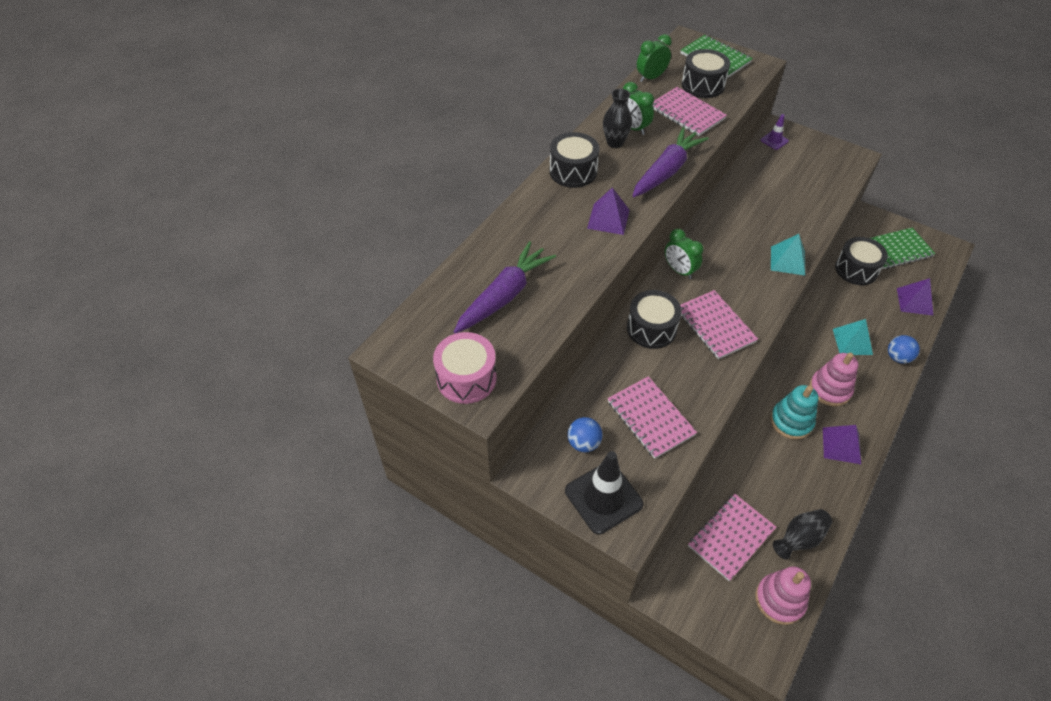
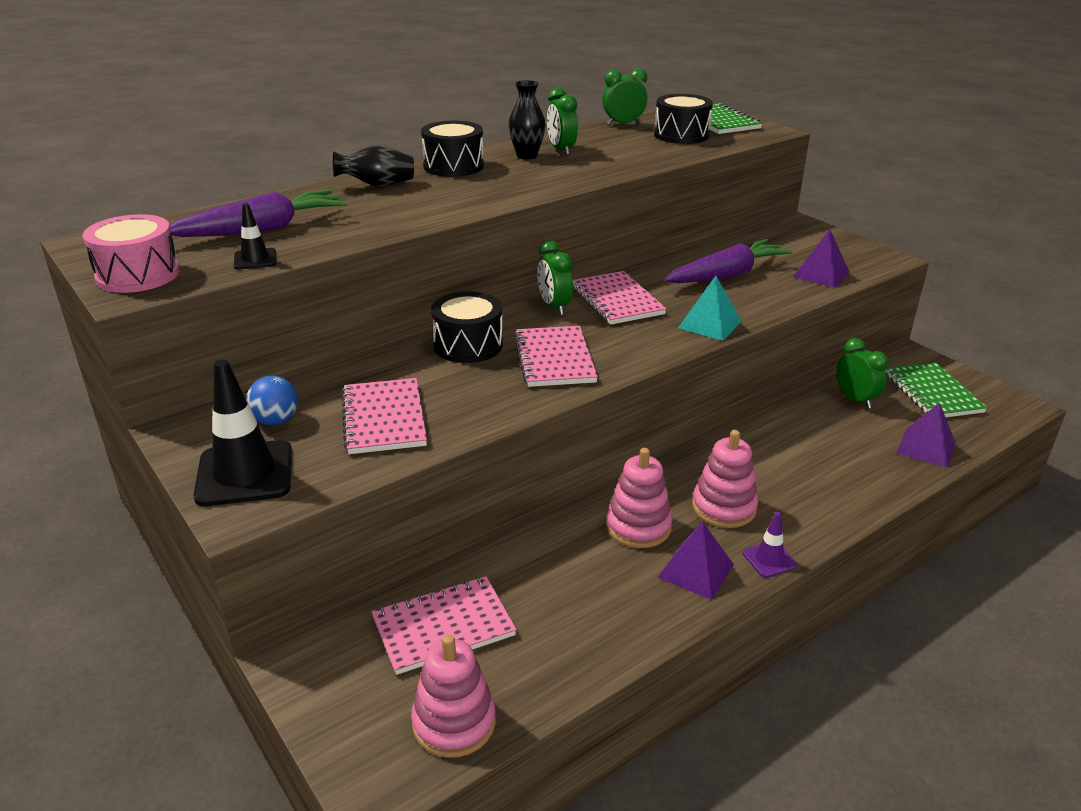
camera: 20 degrees right, 20 degrees down
(532, 334) = (255, 259): none -> black traffic cone
(608, 219) = (452, 200): purple pyramid -> purple pyramid (821, 274)
(666, 171) = (565, 181): purple carrot -> purple carrot (726, 275)
(686, 113) = (638, 149): pink notebook -> pink notebook (616, 300)
(774, 140) = (782, 230): purple traffic cone -> purple traffic cone (769, 559)
(791, 421) = (638, 526): turquoise stacking toy -> pink stacking toy
(799, 539) = (545, 658): black vase -> black vase (377, 185)
(852, 341) = (796, 467): turquoise pyramid -> none
(856, 269) = (855, 399): black drum -> green clock
(896, 250) = (932, 393): green notebook -> green notebook turned 75 degrees clockwise
(897, 357) = (857, 498): blue ball -> none

